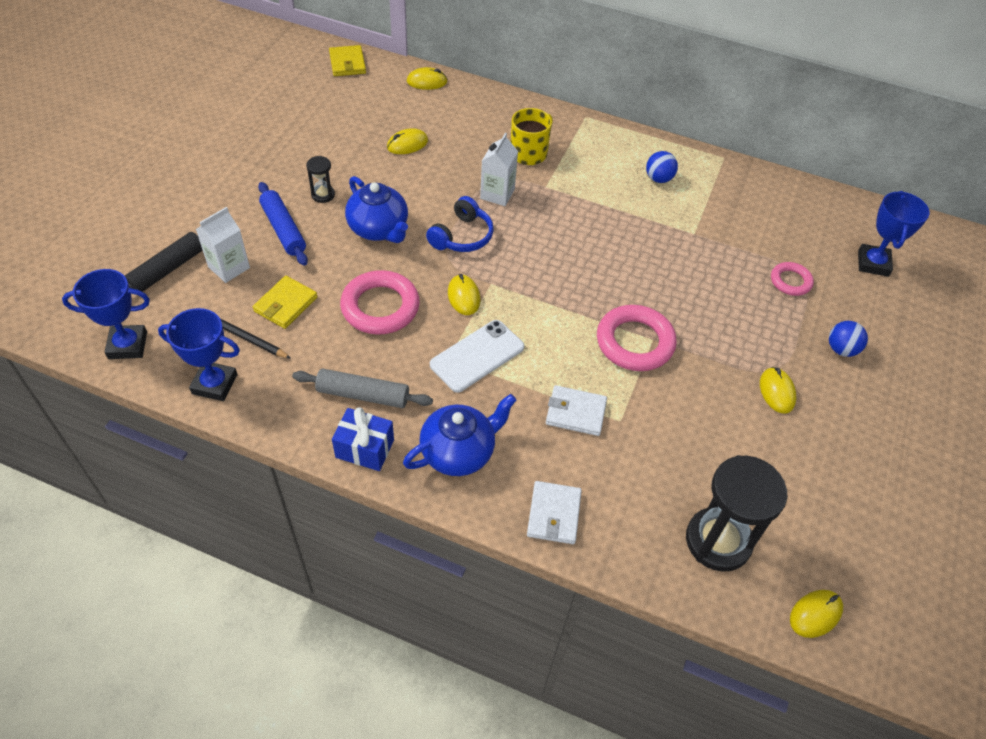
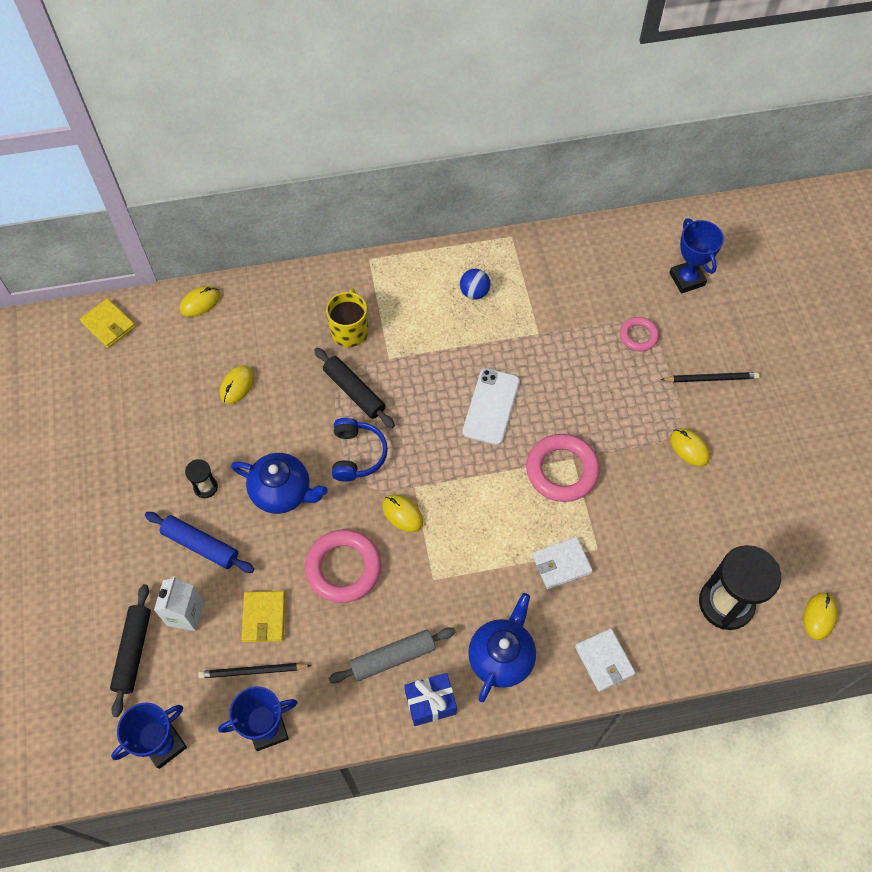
camera: 30 degrees left, 10 degrees up
(477, 356) = (453, 563): white phone -> white phone (491, 406)
(497, 194) = (354, 391): white carton -> black rolling pin
(841, 349) = (711, 378): blue ball -> black pencil

